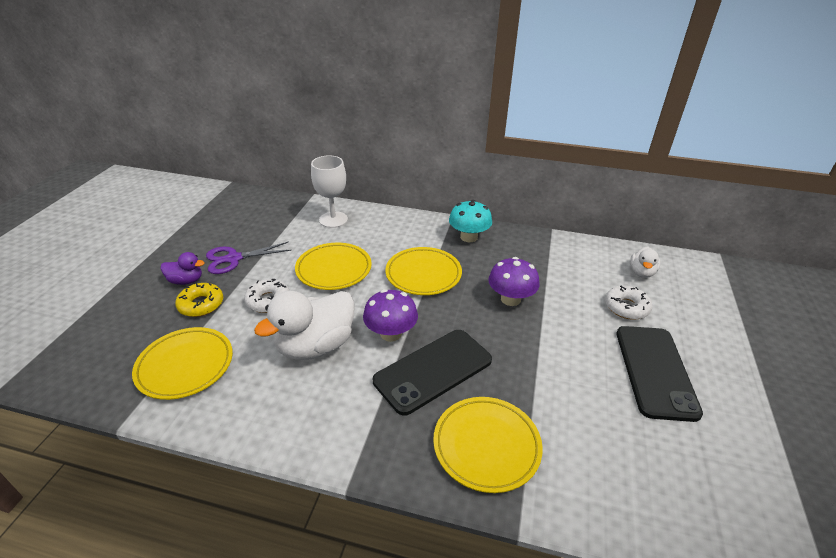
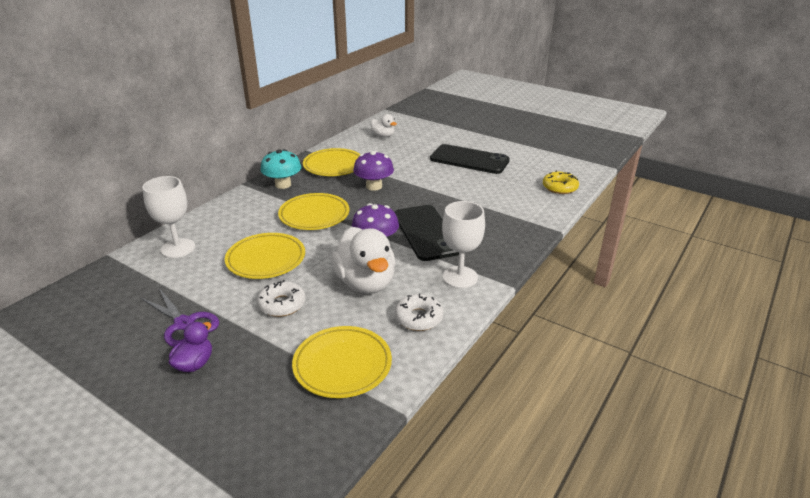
camera: 70 degrees left, 5 degrees down
(201, 305) = (251, 352): yellow donut -> yellow donut (559, 187)
(234, 259) = (184, 324): purple scissors -> purple scissors turned 45 degrees counterclockwise
(350, 425) = (460, 277): none -> white goblet
(486, 446) = (499, 227): yellow plate -> yellow plate (334, 166)
(626, 307) = (412, 151): white donut -> white donut (418, 318)

